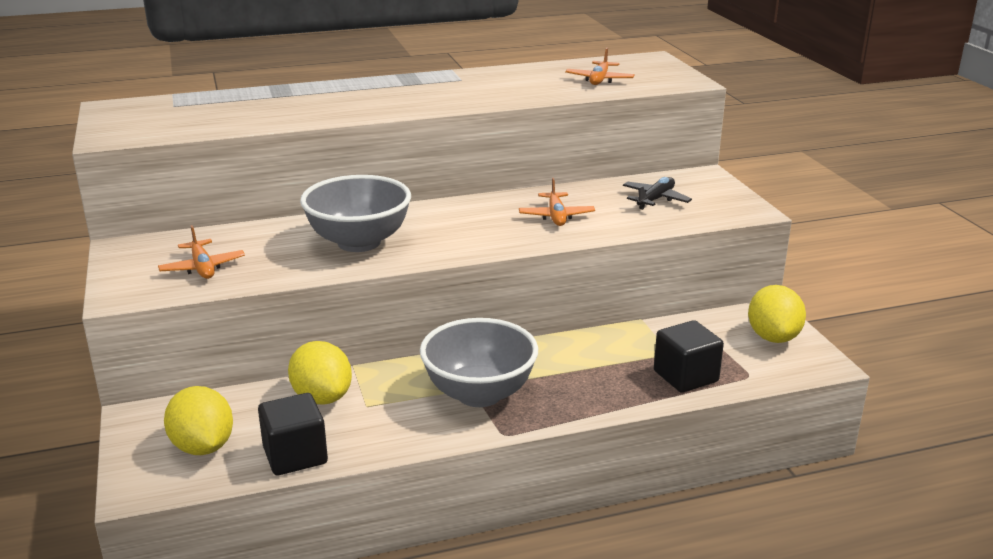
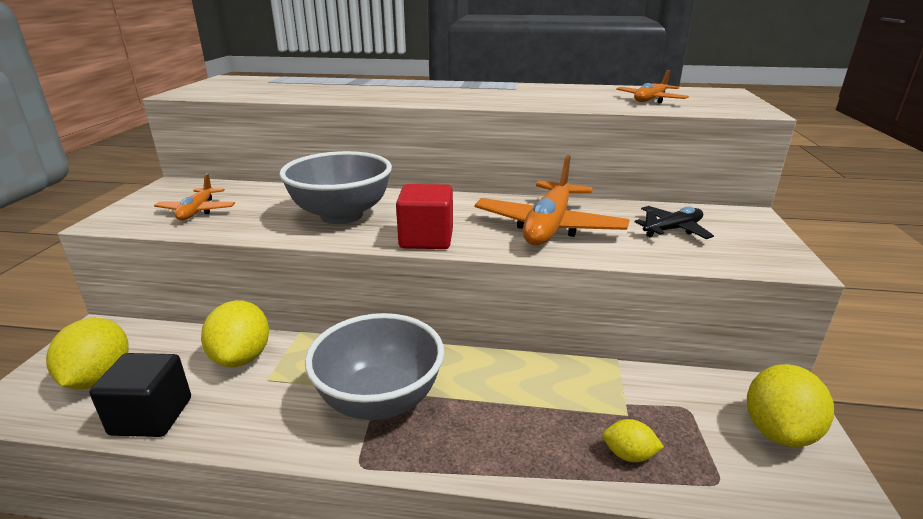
camera: 25 degrees right, 0 degrees up
(463, 248) = (426, 239): none -> red cube
(556, 216) = (549, 227): orange plane -> orange plane, size x1.84
(685, 376) = (628, 455): black cube -> yellow lemon

